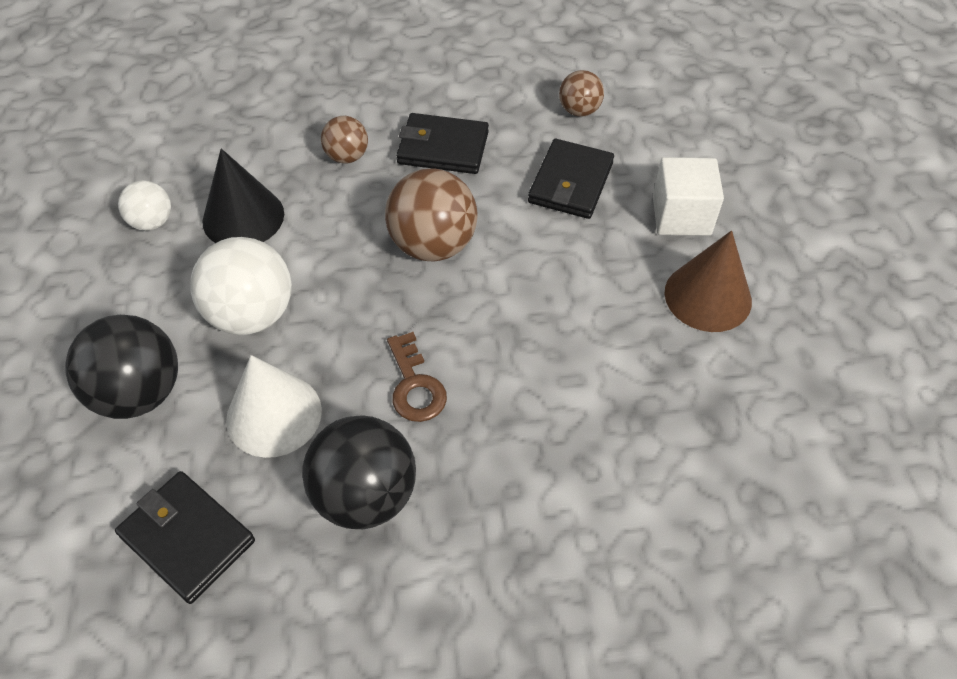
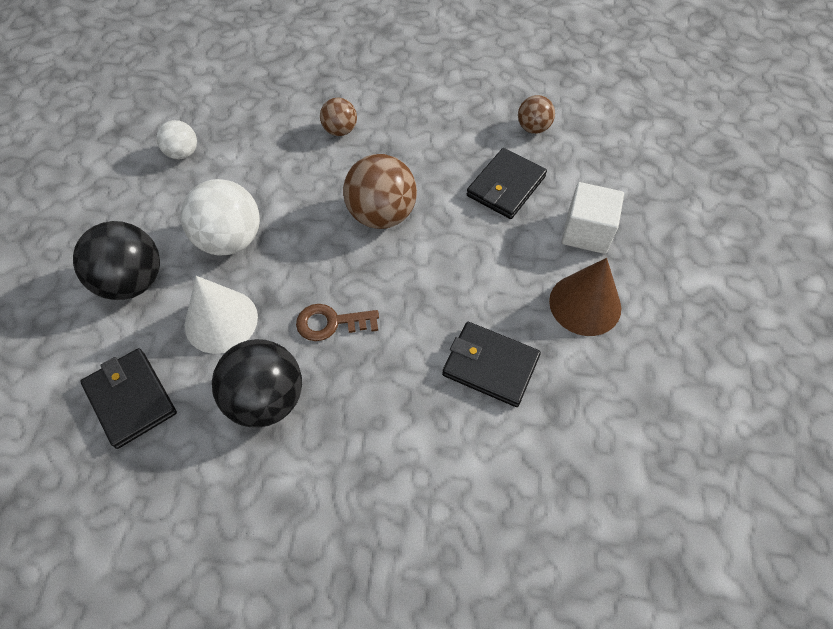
camera: 15 degrees right, 5 degrees up
(243, 217) = (248, 163): black cone -> none
(415, 385) = (331, 323): brown key -> brown key turned 90 degrees clockwise
(443, 148) = (415, 137): black wallet -> black wallet (490, 366)

